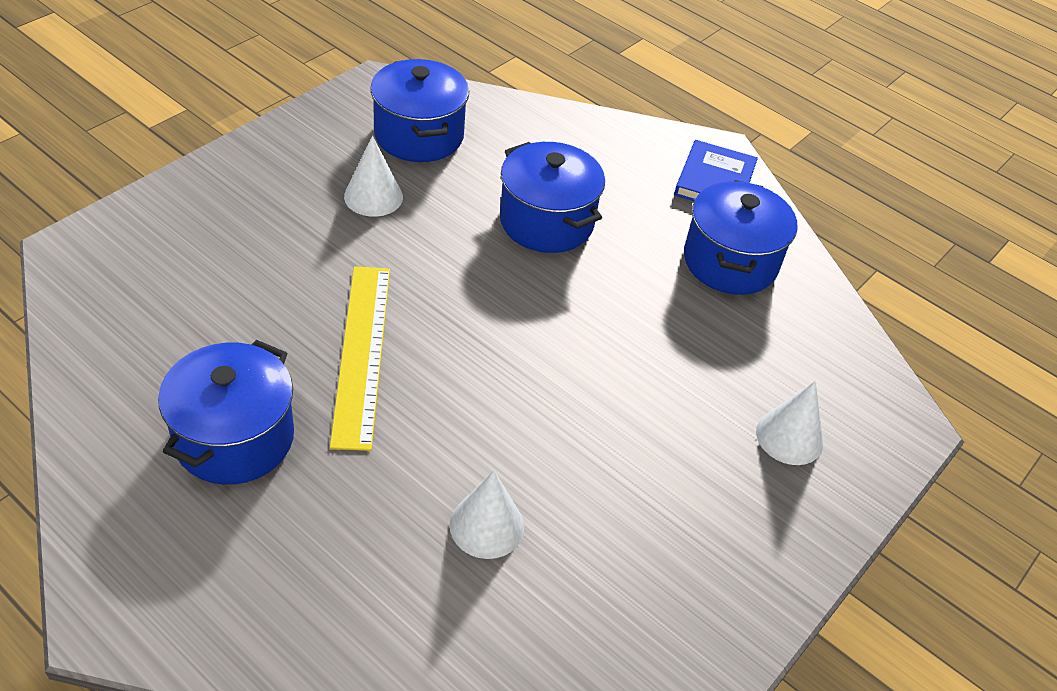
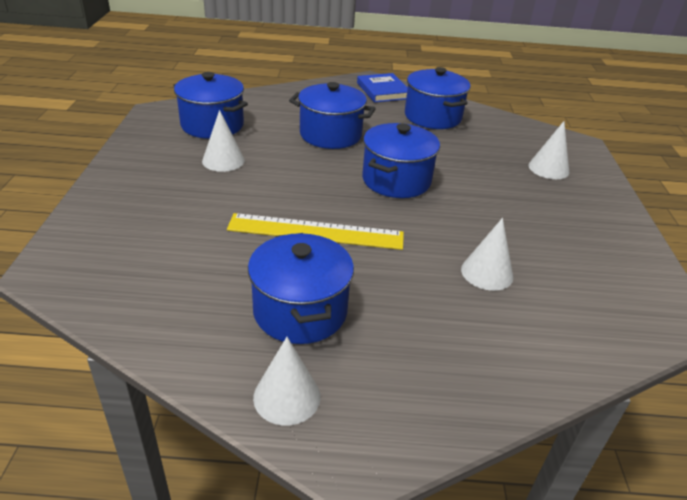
camera: 35 degrees left, 10 degrees down
(122, 518) = (287, 396): none -> white cone
(361, 353) = (316, 232): yellow ruler -> yellow ruler turned 45 degrees counterclockwise
(544, 336) = (396, 180): none -> blue pot

